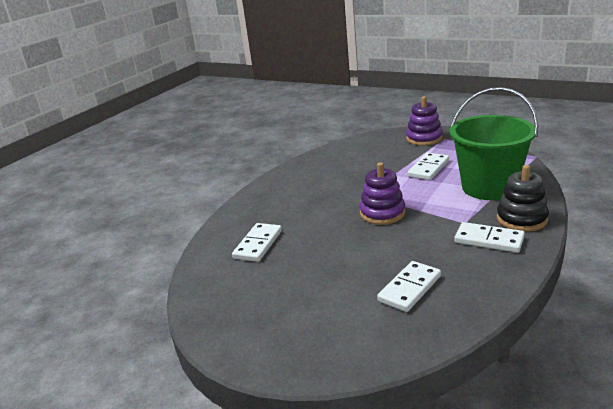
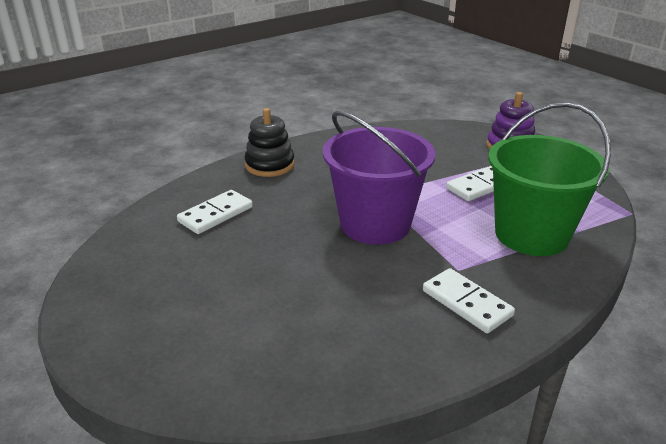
camera: 20 degrees right, 5 degrees up
(382, 213) = (375, 224): purple stacking toy -> purple bucket
(410, 289) = (318, 328): white domino -> none
(521, 219) = (533, 291): black stacking toy -> black stacking toy (270, 165)

